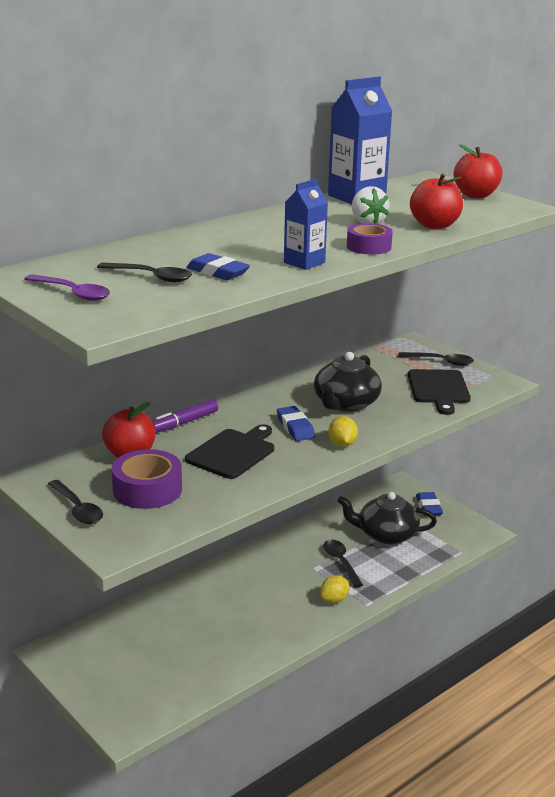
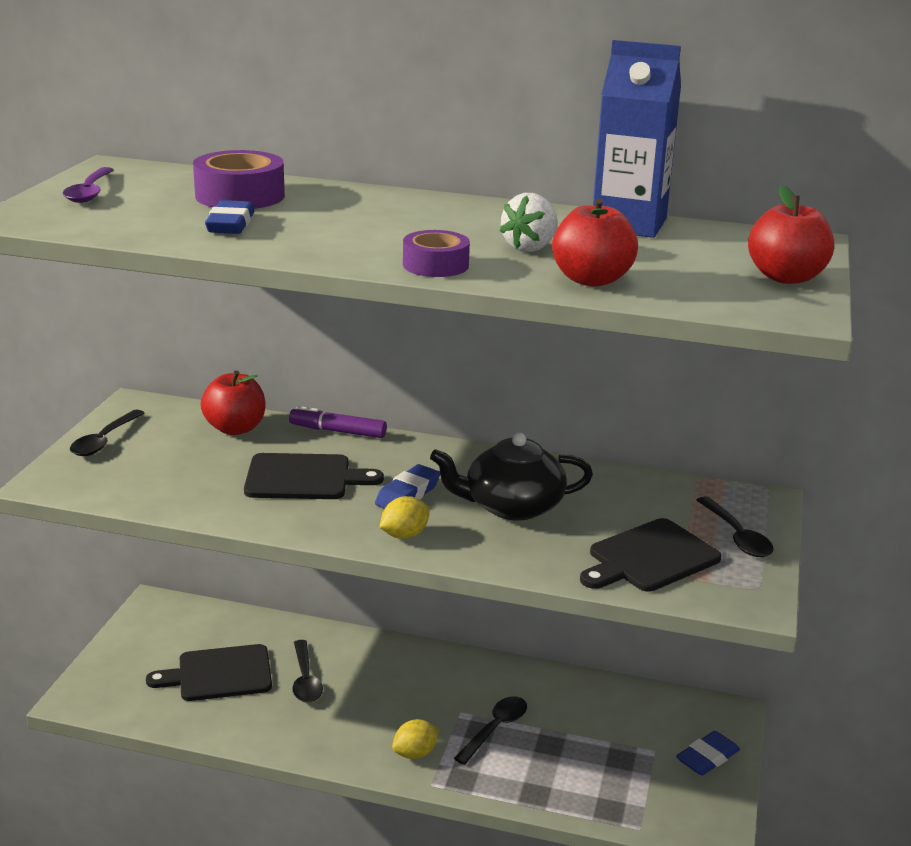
camera: 55 degrees right, 0 degrees up
(147, 489) = (175, 460): purple tape -> purple tape (240, 196)
(151, 277) = (176, 205): black spoon -> black spoon (305, 679)
(172, 649) = (219, 674): none -> black cutting board
(304, 262) = (322, 249): blue carton -> none
(334, 600) = (415, 753): yellow lemon -> yellow lemon turned 45 degrees counterclockwise
(386, 534) = (598, 743): black teapot -> none

